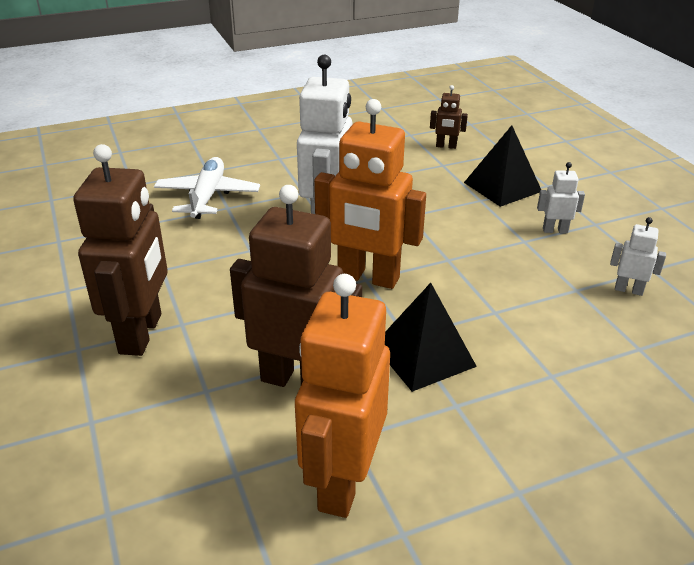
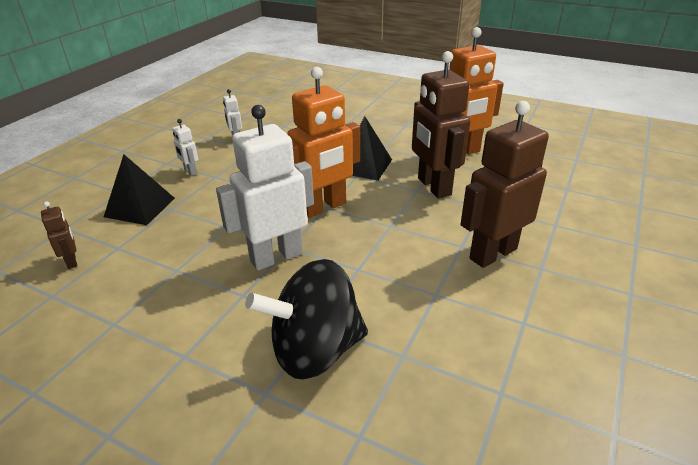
camera: 130 degrees left, 0 degrees up
(207, 196) = (315, 350): white plane -> black spinning top
(368, 277) = (324, 207): orange robot -> orange robot turned 75 degrees clockwise

